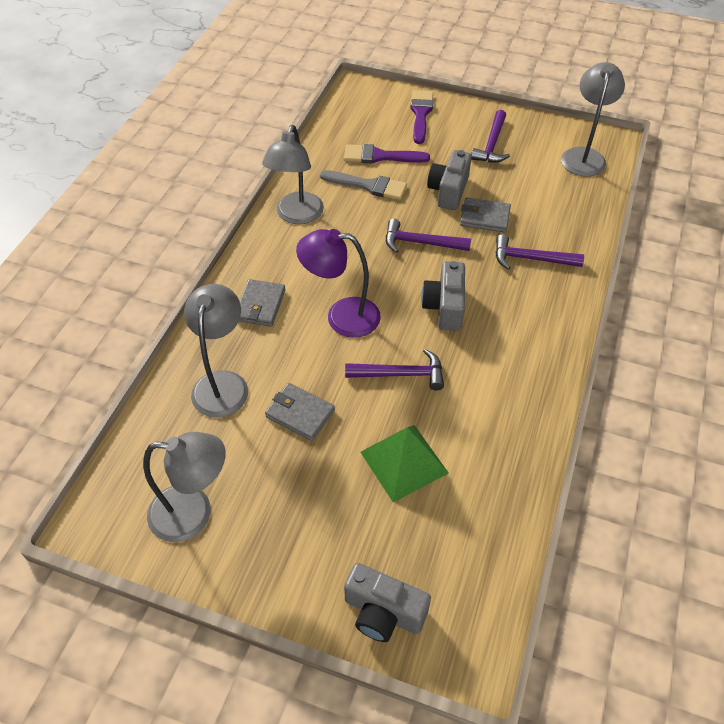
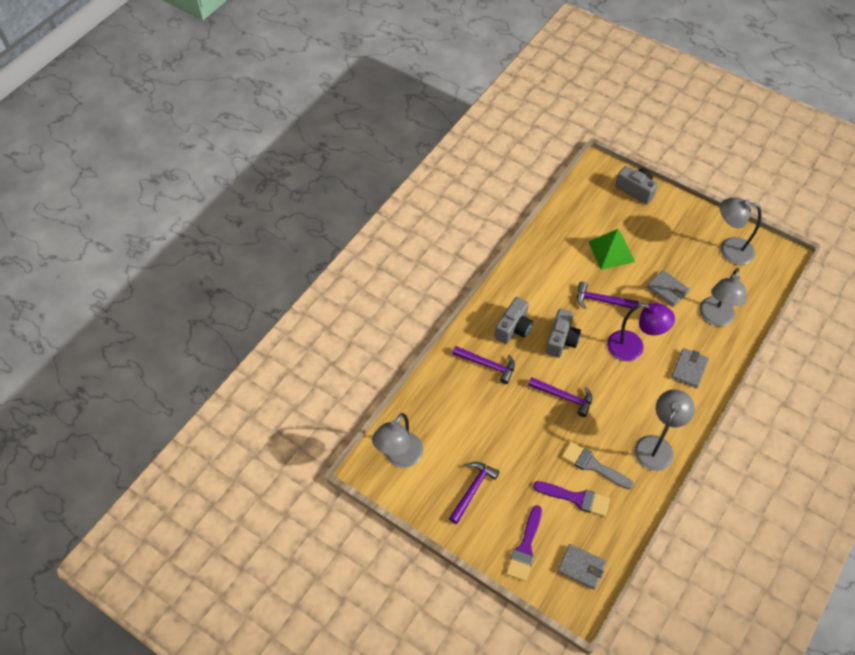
camera: 165 degrees left, 5 degrees up
(448, 191) = (528, 444): grey camera -> grey camera (513, 328)
(484, 217) = (507, 410): grey wallet -> grey wallet (581, 567)

